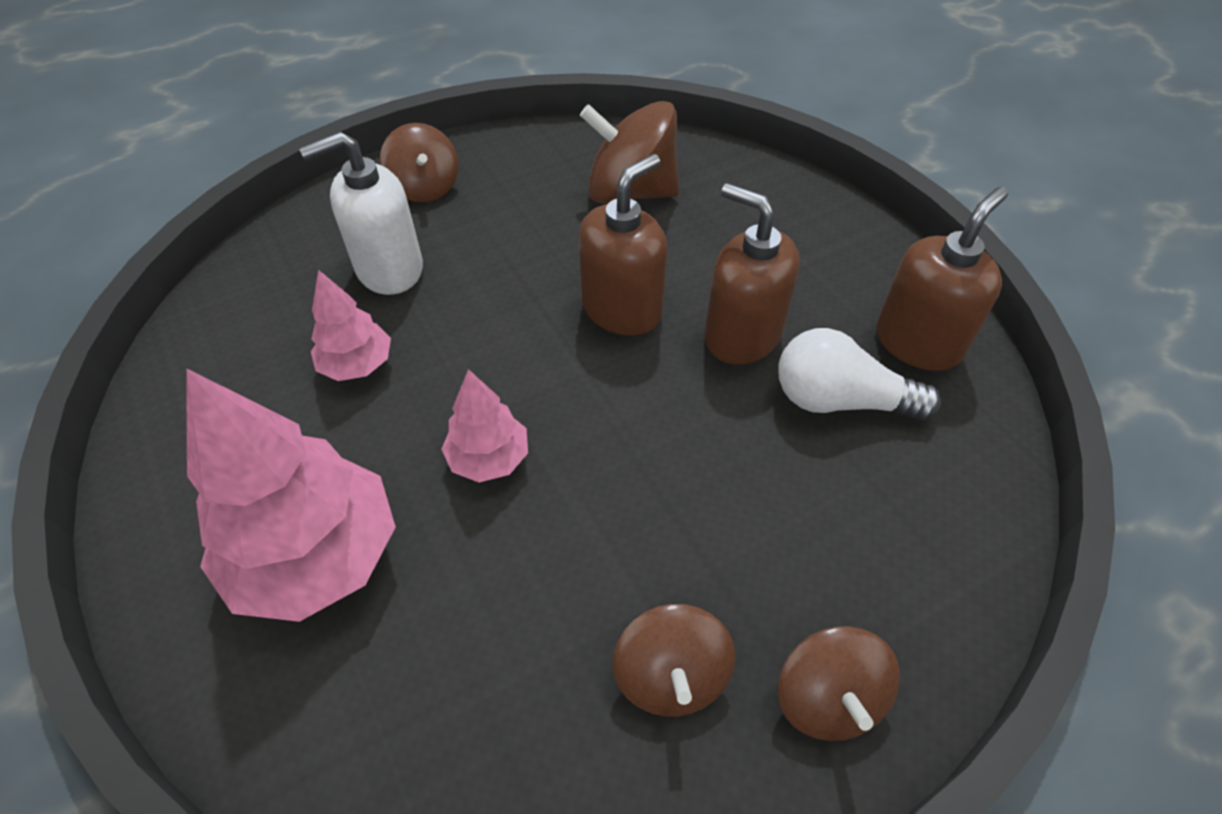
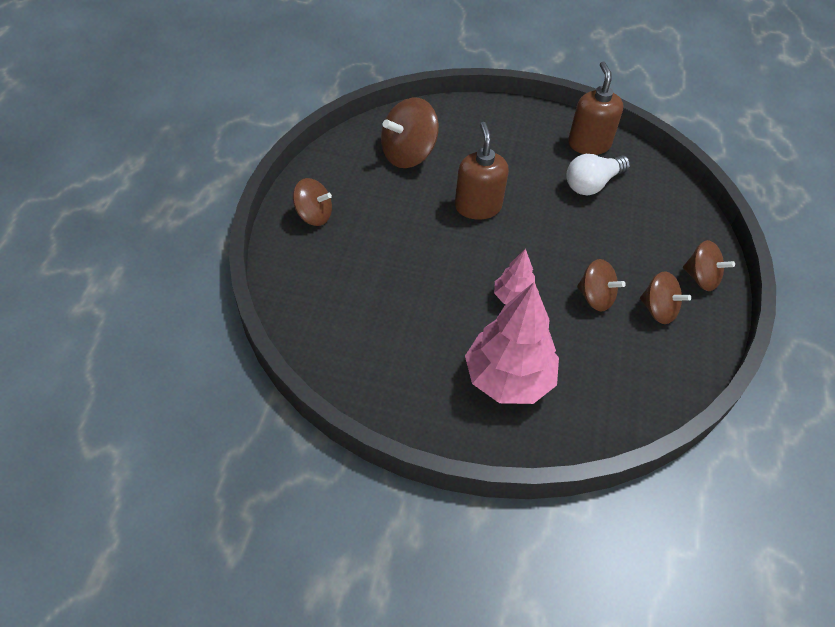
camera: 50 degrees left, 0 degrees up
(357, 365) = (412, 308): pink tree -> none
(389, 269) = (359, 262): white soap dispenser -> none
(599, 562) = (595, 297): none -> brown spinning top
(741, 335) = (532, 184): brown soap dispenser -> none

